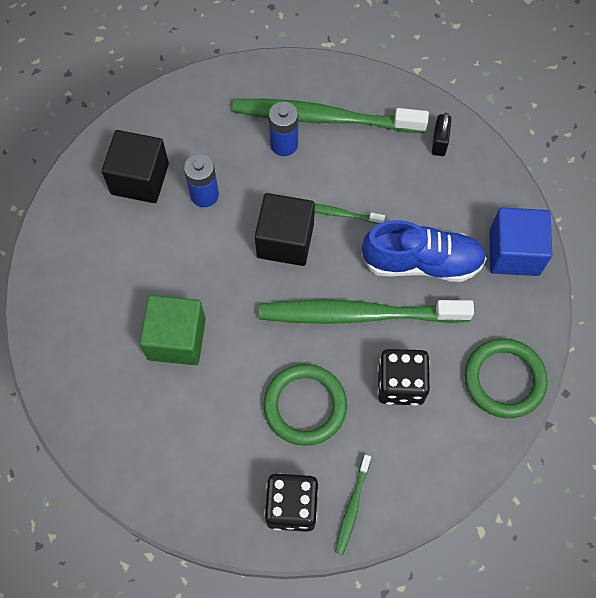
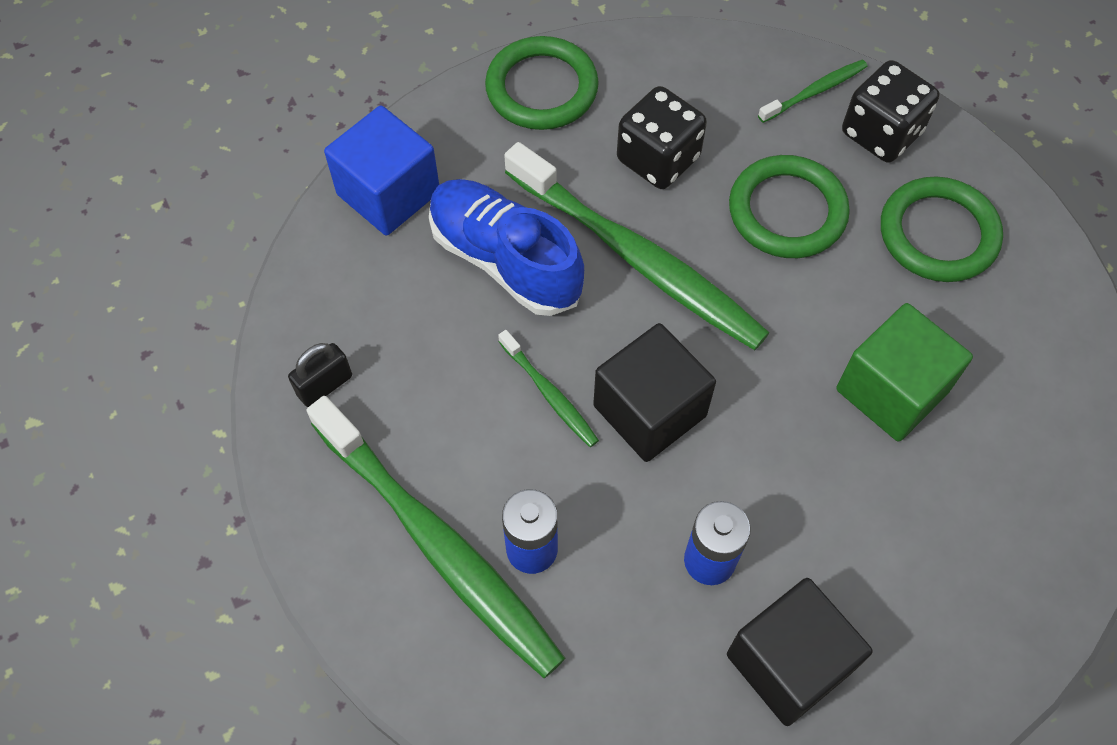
camera: 140 degrees left, 5 degrees down
(212, 457) = (938, 234): none -> green ring

